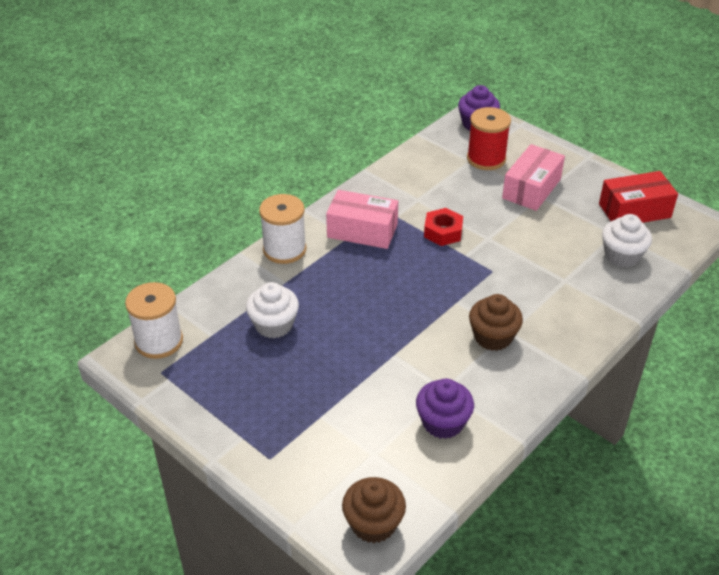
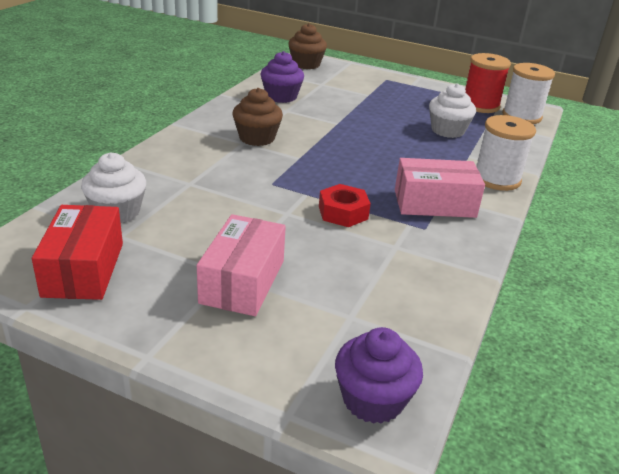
camera: 160 degrees right, 10 degrees down
(486, 159) = (327, 323): red spool -> red spool (480, 105)
(634, 210) = (84, 269): red box -> red box turned 60 degrees counterclockwise

